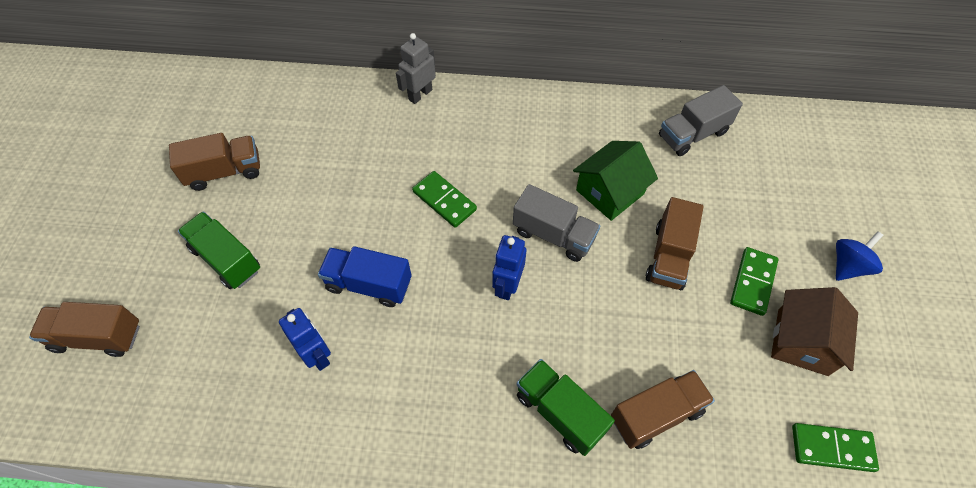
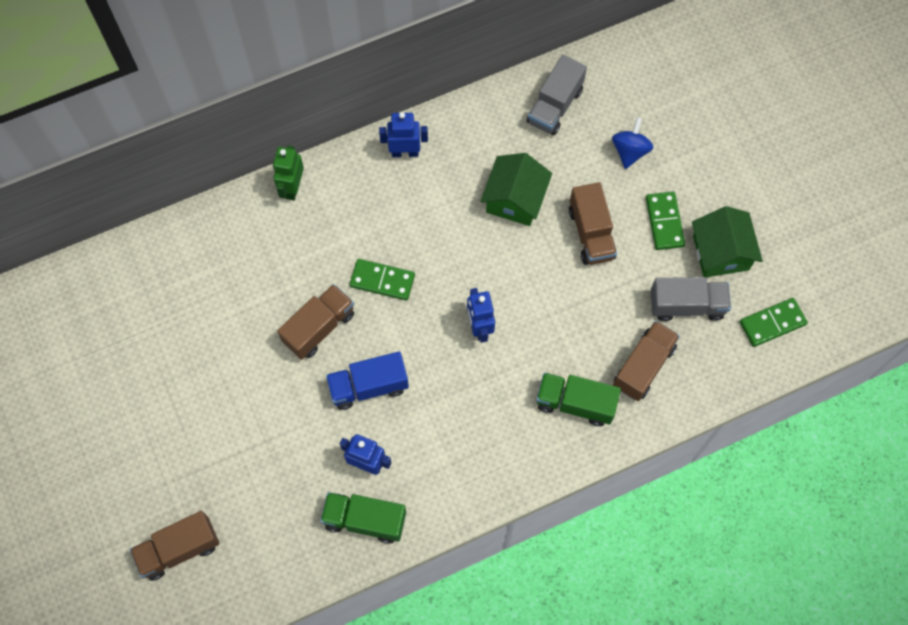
camera: 30 degrees left, 10 degrees up
(225, 172) = (170, 357): brown truck -> brown truck (319, 328)
(226, 259) = (234, 431): green truck -> green truck (365, 520)
(420, 94) = (292, 188): grey robot -> green robot
(533, 110) = (405, 152): none -> blue robot
(553, 235) = (491, 263): grey truck -> grey truck (686, 305)
(802, 342) = (720, 252): brown house -> green house
(848, 266) = (728, 169): blue spinning top -> blue spinning top (630, 151)

